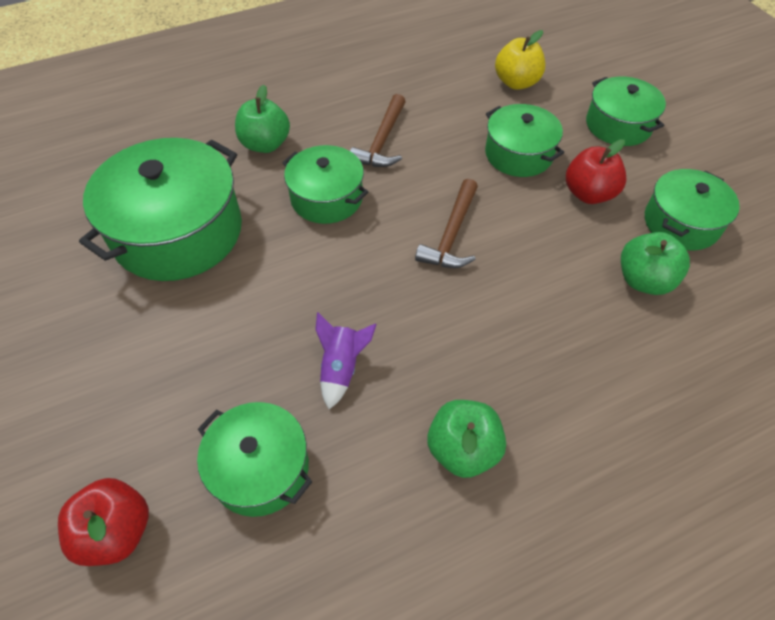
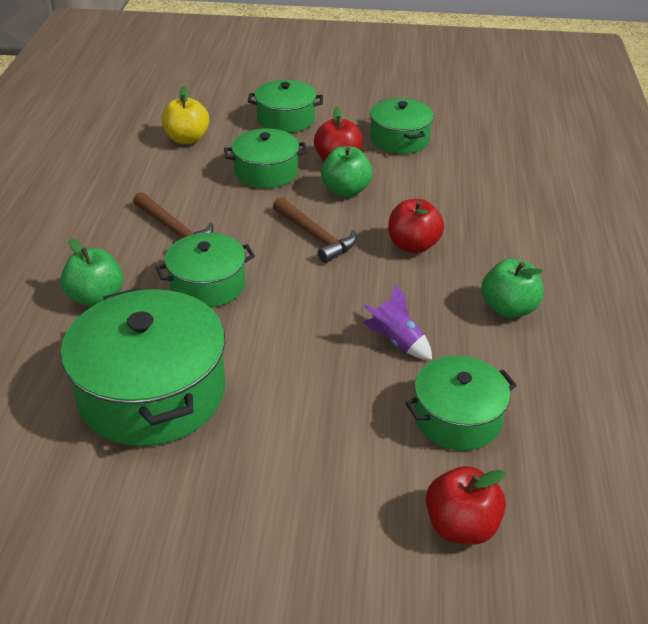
camera: 60 degrees left, 15 degrees down
(502, 316) = (413, 245): none -> red apple
(644, 280) = (433, 175): green apple -> green apple (346, 190)

